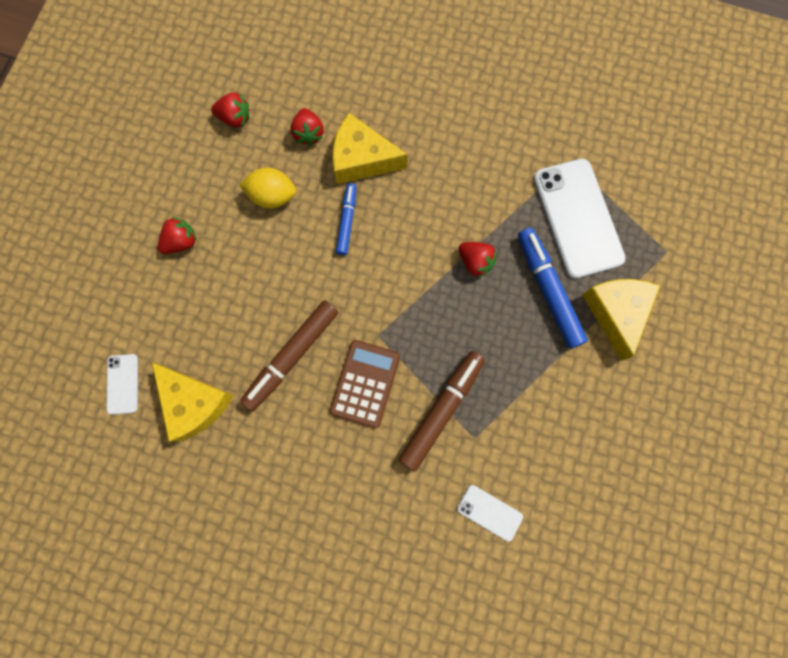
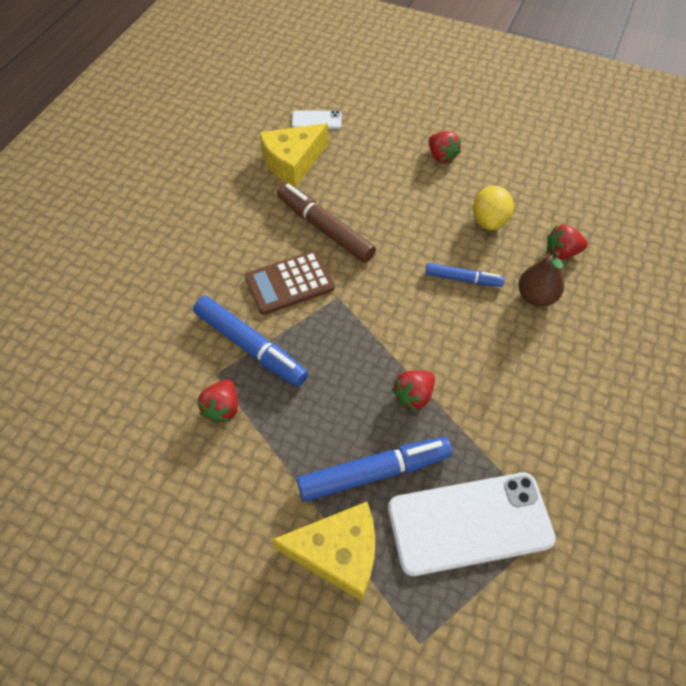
camera: 95 degrees right, 20 degrees down
(235, 118) = (572, 196): red strawberry -> red strawberry (222, 408)
(362, 159) = (536, 296): yellow cheese -> brown pear
(365, 383) = (289, 283): brown calculator -> brown calculator turned 135 degrees clockwise
(441, 410) = (250, 346): brown marker -> blue marker
(489, 512) = (137, 380): white phone -> none

